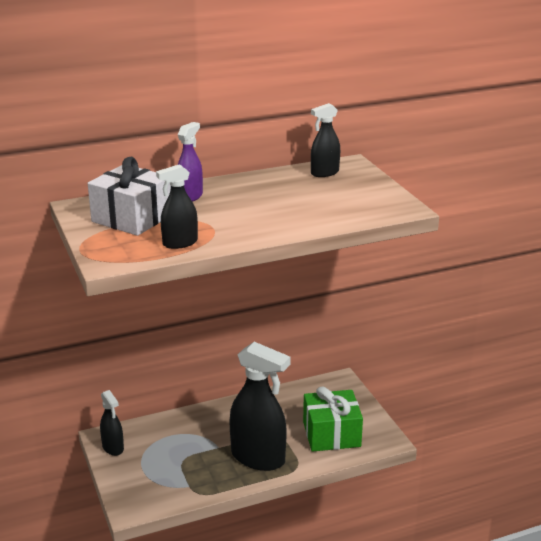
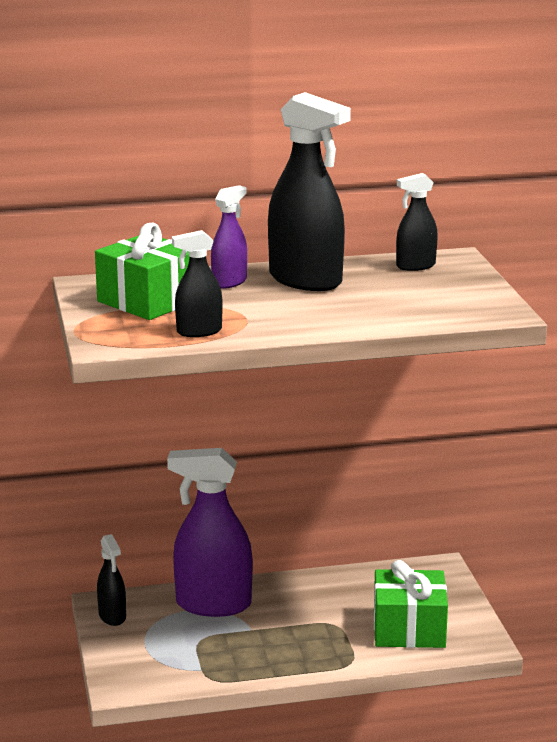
camera: 10 degrees right, 5 degrees down
(132, 218) = (148, 301): white gift -> green gift
(186, 429) = (213, 604): none -> purple spray bottle
(258, 458) = (301, 647): black spray bottle -> black spray bottle (306, 280)

